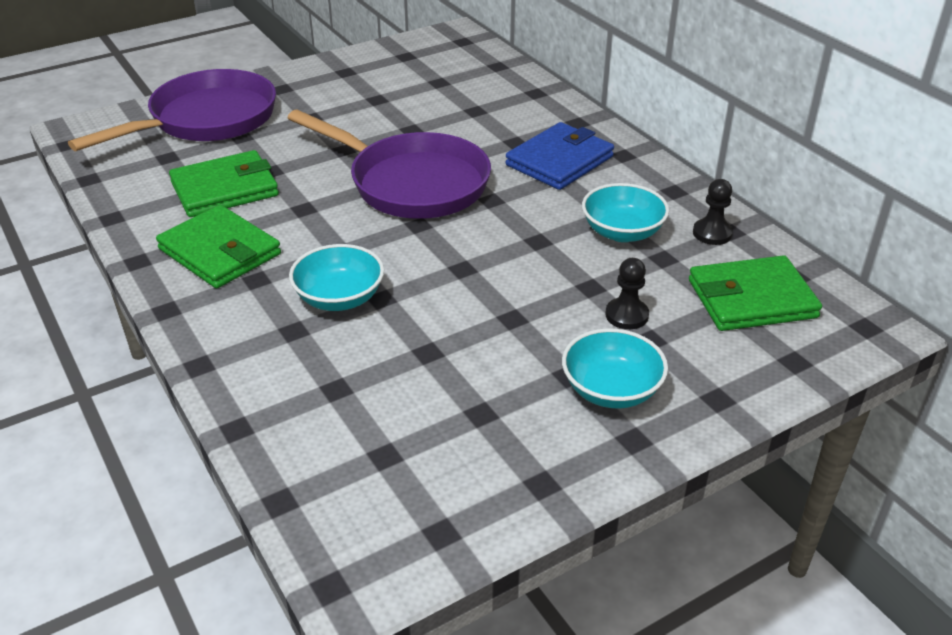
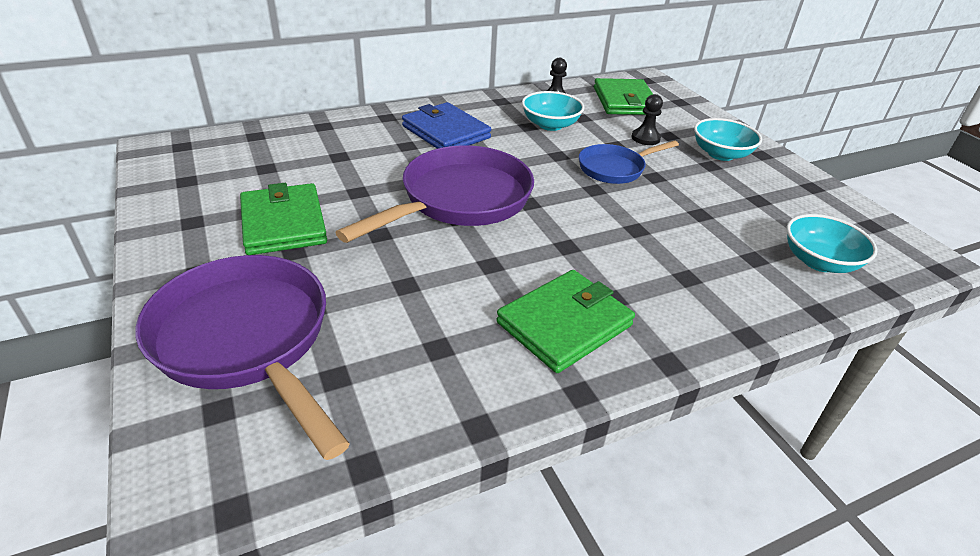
camera: 85 degrees left, 0 degrees up
(225, 189) = (435, 321): green wallet -> green wallet (283, 223)
(339, 298) = (638, 250): turquoise bowl -> turquoise bowl (819, 261)
(521, 285) = (614, 168): none -> blue pan

